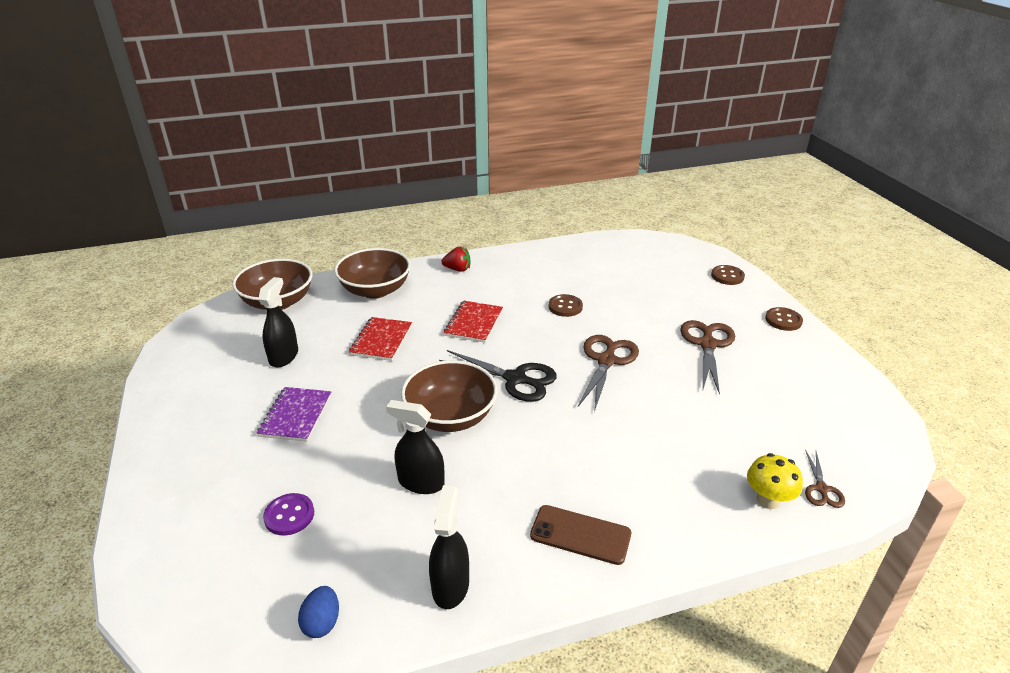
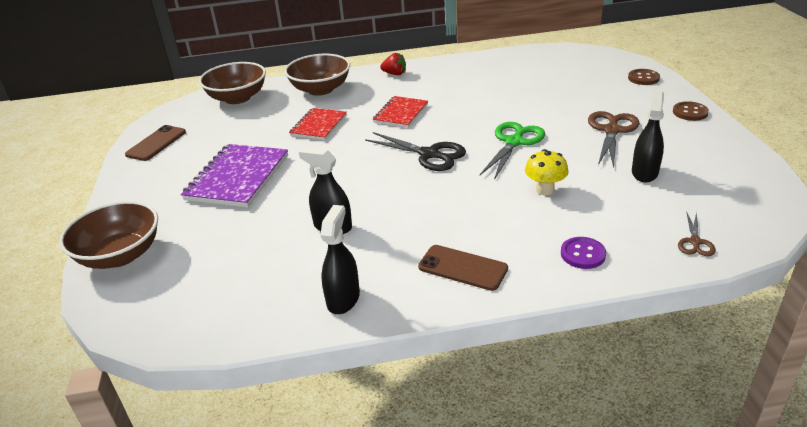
camera: 10 degrees right, 0 degrees up
(186, 368) = (156, 143): none -> brown phone
(284, 356) = (235, 136): black spray bottle -> black spray bottle (644, 172)
(289, 515) = (220, 246): purple button -> purple button (583, 254)
(296, 416) = (238, 178): purple notebook -> purple notebook, size x1.62
(322, 623) = (233, 319): blue egg -> none
(451, 416) = (367, 181): brown bowl -> brown bowl (120, 255)
(565, 307) = (485, 101): brown button -> none
(606, 361) = (514, 142): brown scissors -> green scissors
(768, 500) = (641, 248): yellow mushroom -> yellow mushroom (545, 190)

